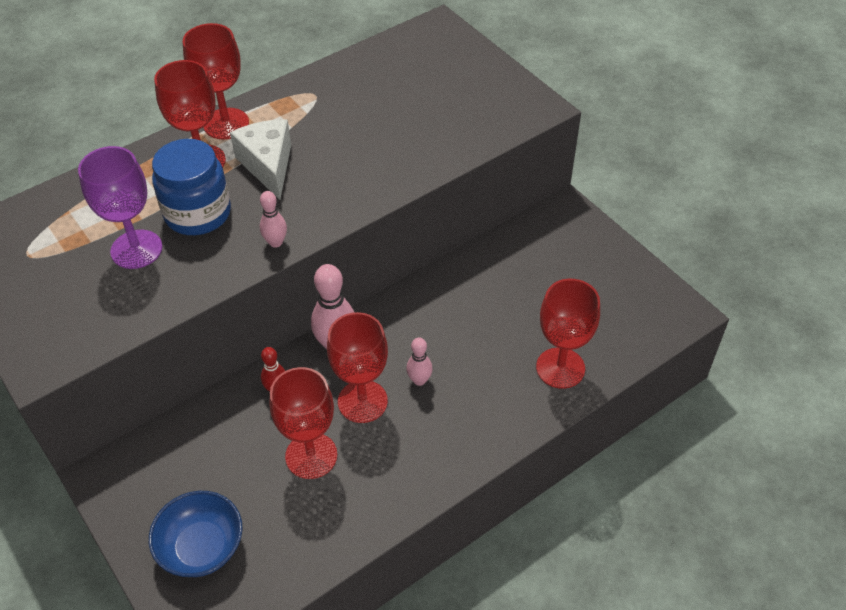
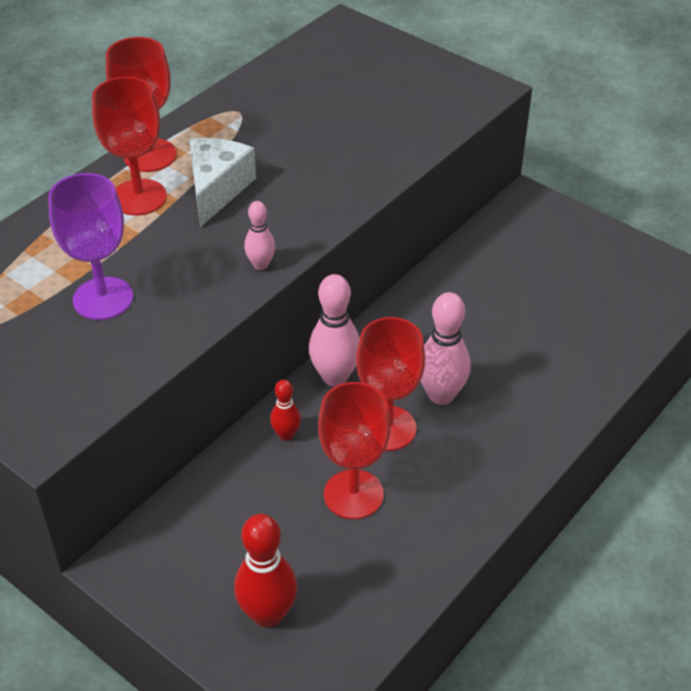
camera: 15 degrees left, 5 degrees down
(198, 213) = (158, 250): blue jar -> none
(201, 547) = (268, 614): blue bowl -> red bowling pin
(268, 165) = (217, 189): white cheese -> white cheese turned 45 degrees clockwise
(419, 380) = (441, 395): pink bowling pin -> pink bowling pin, size x1.79
(560, 368) = (585, 354): red goblet -> none

